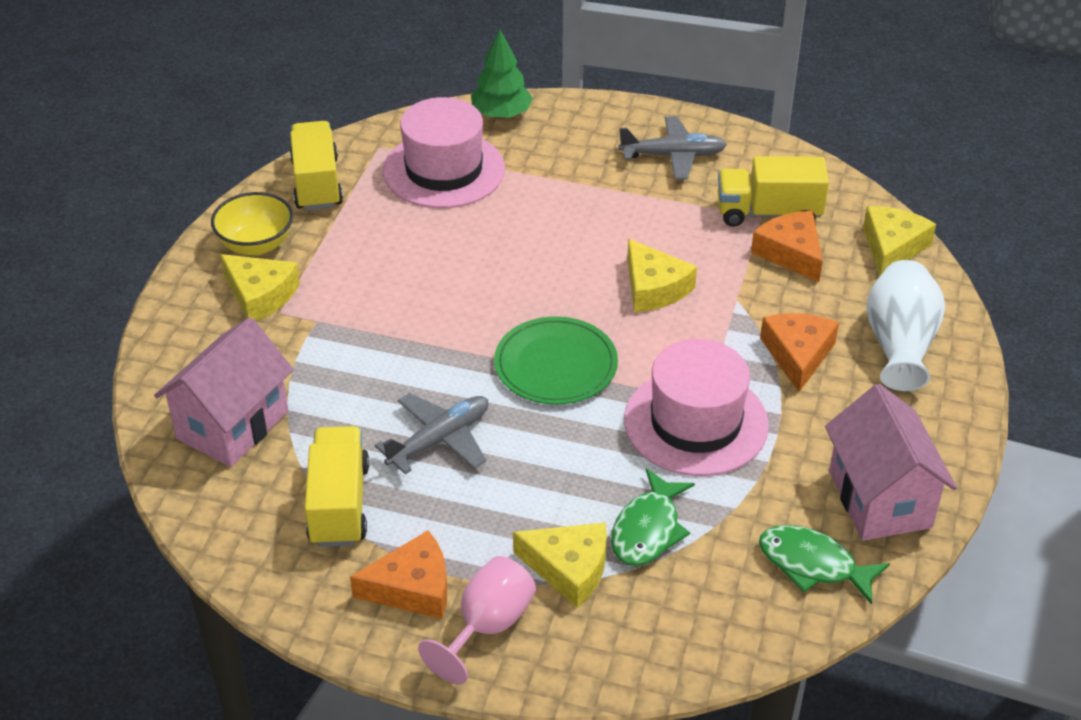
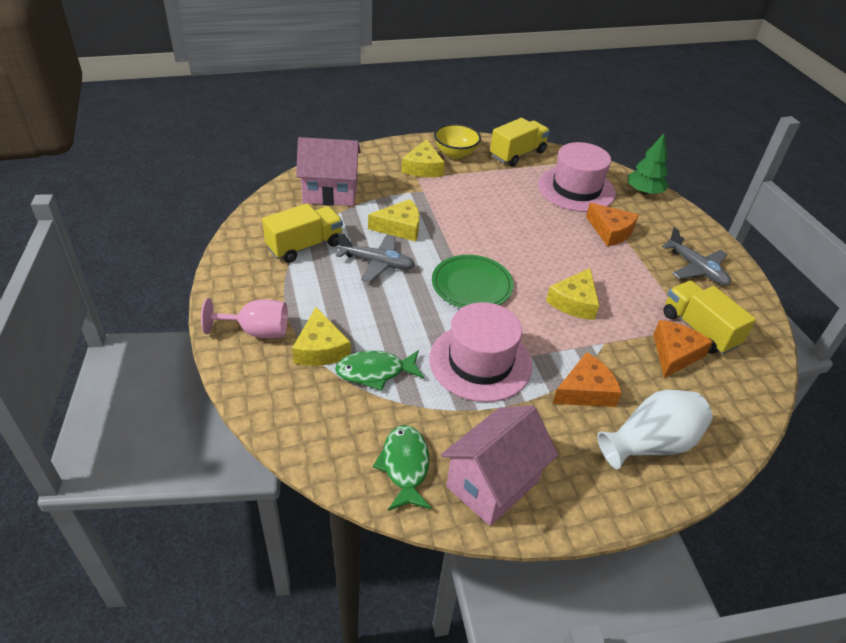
camera: 55 degrees right, 0 degrees up
(412, 587) = (266, 293): orange cheese -> orange cheese (611, 231)
(892, 247) = (742, 406): yellow cheese -> yellow cheese (400, 227)

